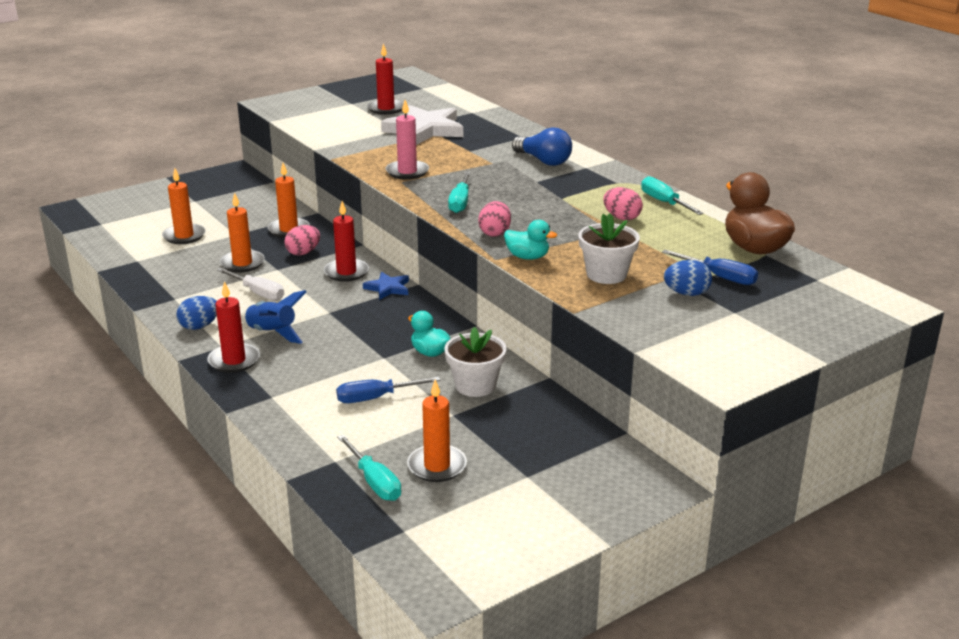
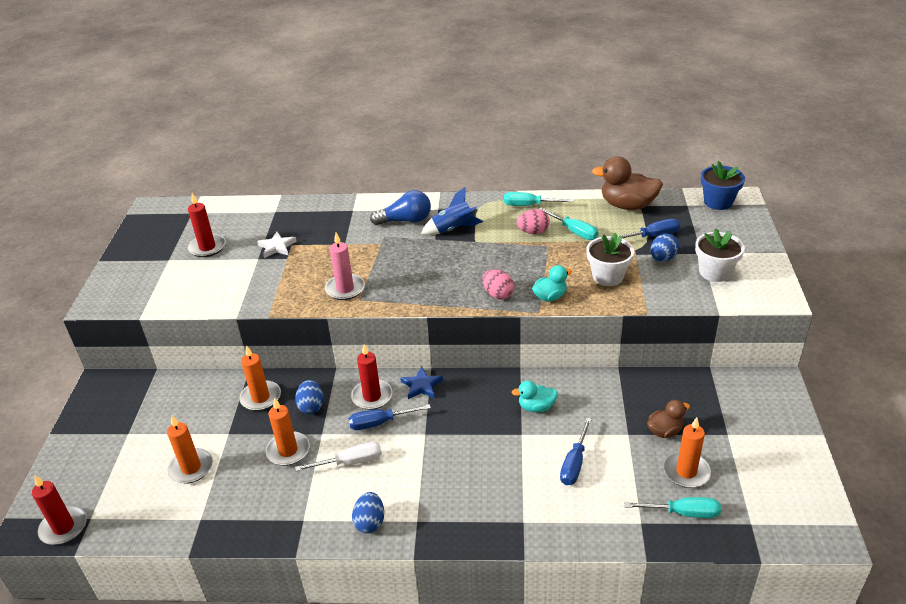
camera: 50 degrees left, 10 degrees up
(234, 361) = (448, 522): red candle -> red candle (64, 527)
(272, 333) = (426, 481): blue rocket -> blue rocket (453, 229)
(303, 253) = (311, 406): pink egg -> blue egg
(318, 287) = (380, 423): none -> blue screwdriver
(425, 129) = (277, 247): white star -> white star, size x0.50
(460, 202) = (430, 287): turquoise screwdriver -> turquoise screwdriver (574, 231)
(475, 385) = (600, 405): white flower pot -> white flower pot (715, 272)
(483, 435) = (665, 431): none -> brown duck
(858, 295) = (718, 202): none -> blue flower pot

